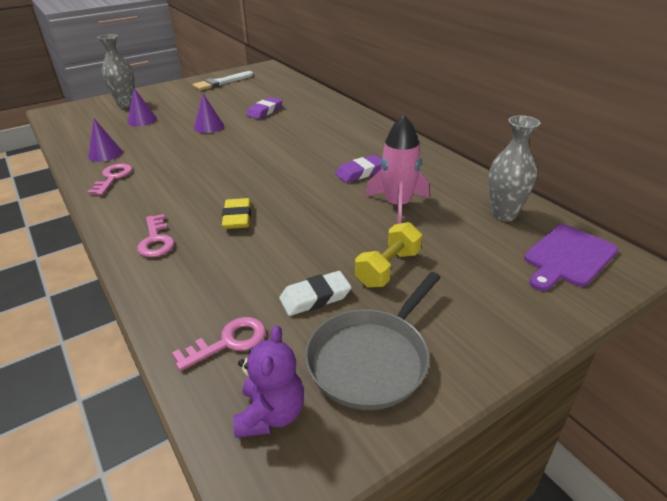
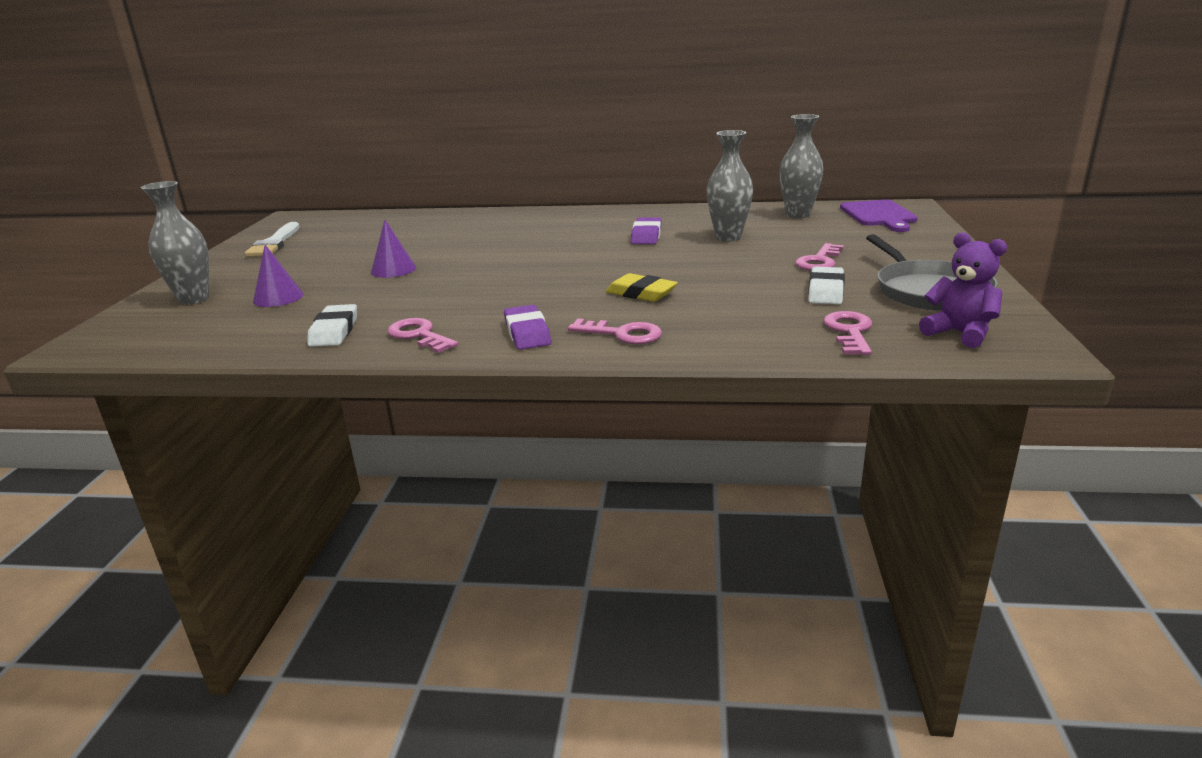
camera: 50 degrees left, 10 degrees down
(105, 154) = (334, 331): purple cone -> white eraser
(264, 111) = (419, 240): purple eraser -> purple eraser (527, 333)
(388, 268) = (819, 261): yellow dumbbell -> pink key
(398, 205) = (728, 237): pink rocket -> grey vase

